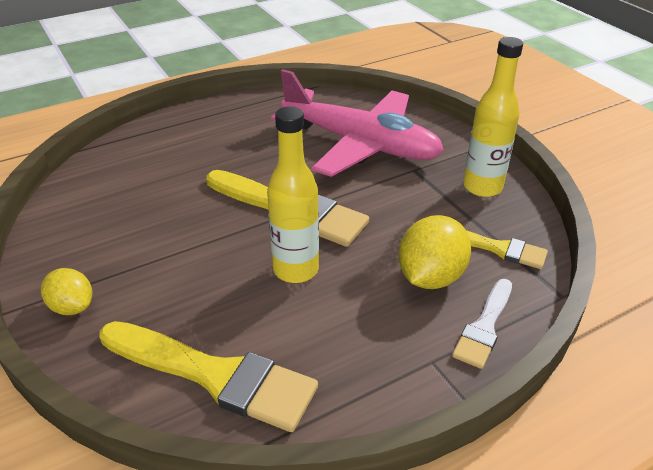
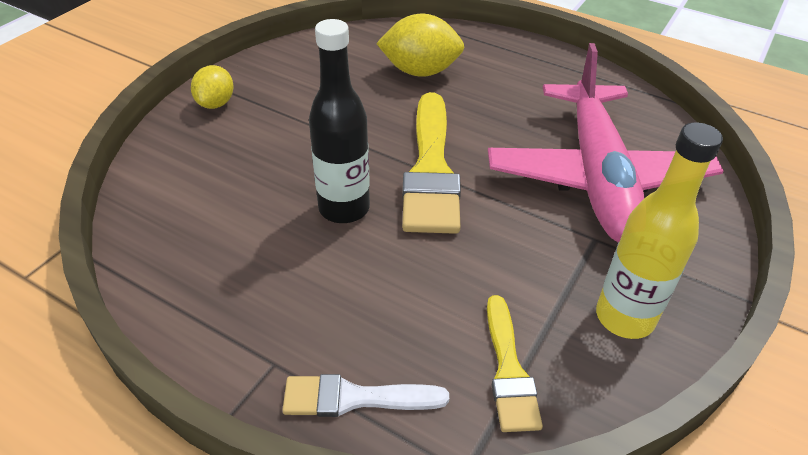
camera: 60 degrees right, 5 degrees up
(215, 375) = (180, 212): yellow brush -> none
(296, 270) = (344, 208): yellow bottle -> black bottle
(430, 277) = (407, 319): yellow lemon -> yellow lemon (420, 71)

